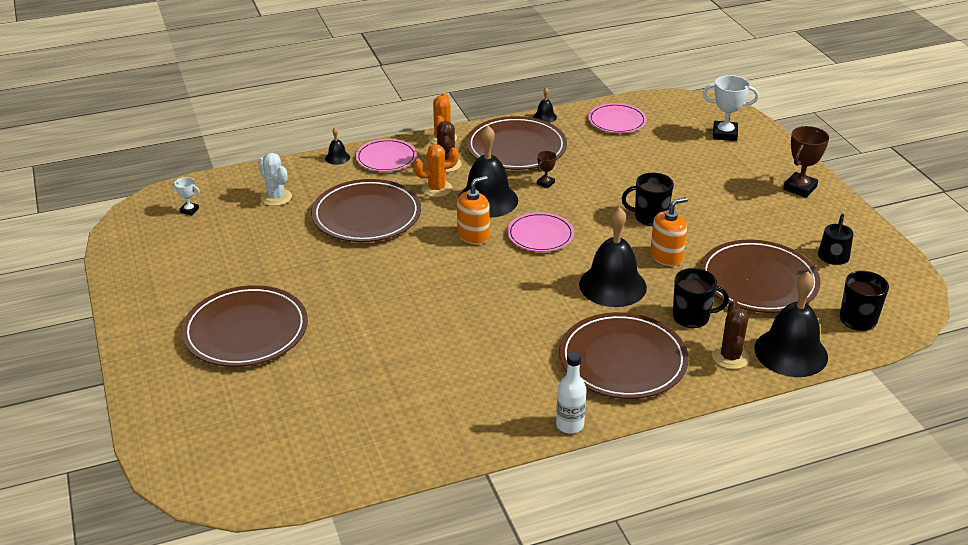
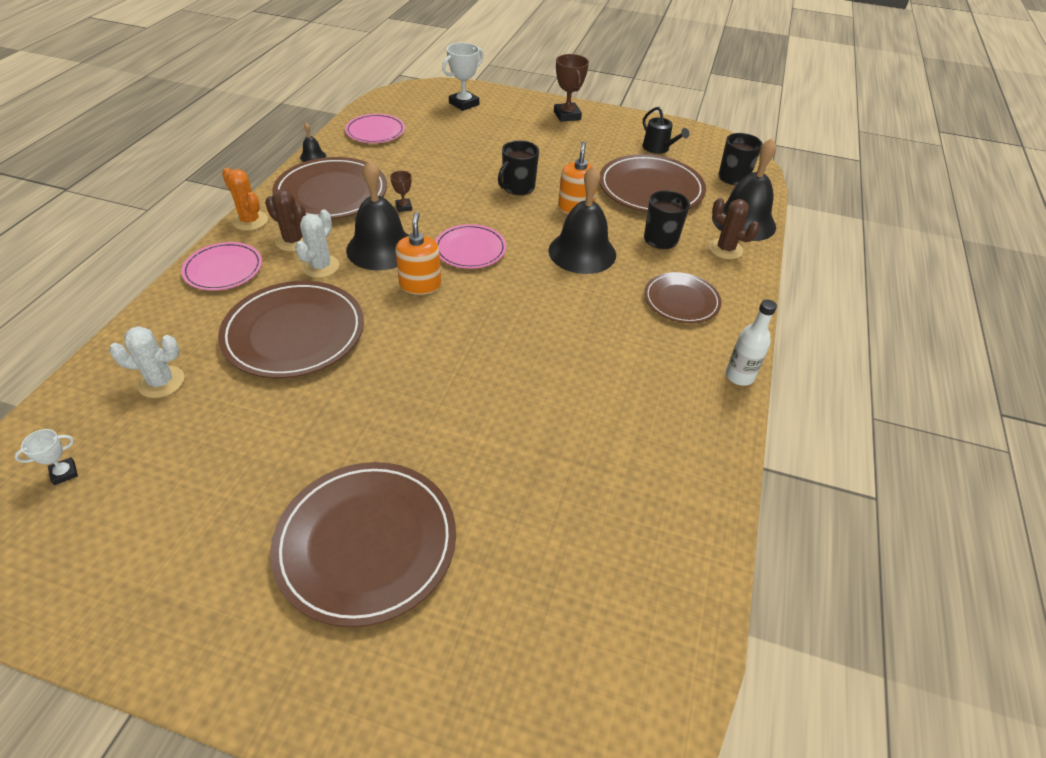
camera: 55 degrees left, 10 degrees up
(337, 158) = (167, 299): black bell -> none
(437, 189) = (321, 266): orange cactus -> white cactus
(622, 360) = (681, 300): brown plate -> brown plate, size x0.60

